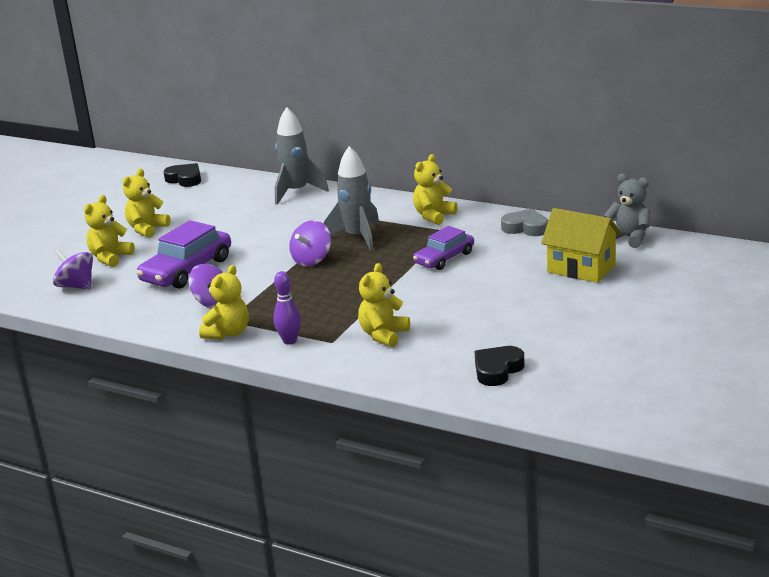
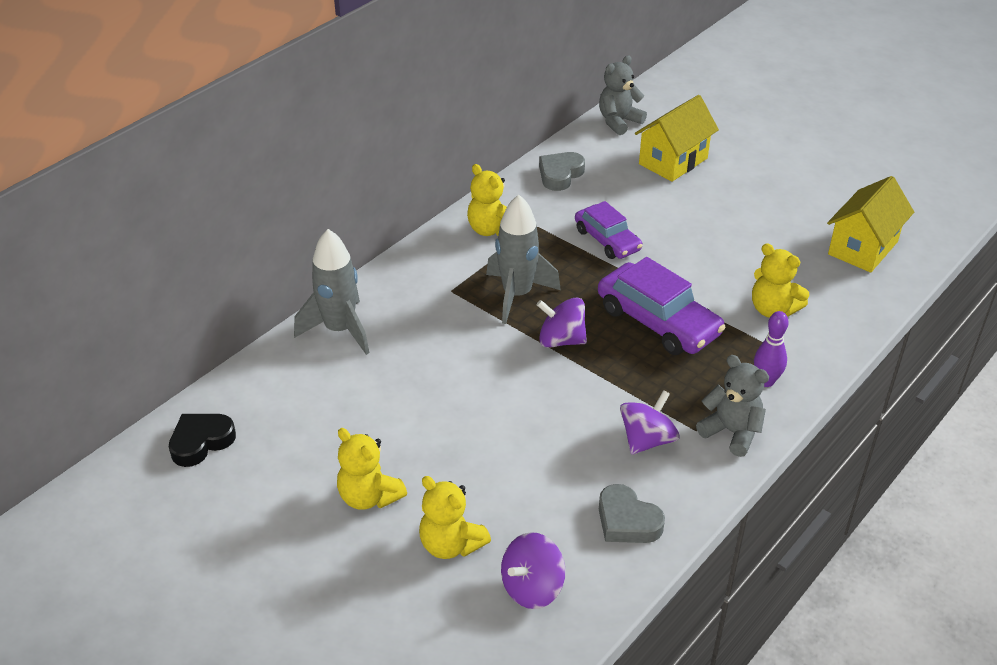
camera: 80 degrees left, 15 degrees up
(134, 307) = (627, 521): none -> grey heart
(187, 270) = (535, 459): purple car -> purple car (658, 321)
(228, 333) = (731, 432): yellow teddy bear -> grey teddy bear
(312, 260) = (561, 340): purple spinning top -> purple spinning top turned 150 degrees clockwise
(497, 370) = (862, 248): black heart -> yellow house

